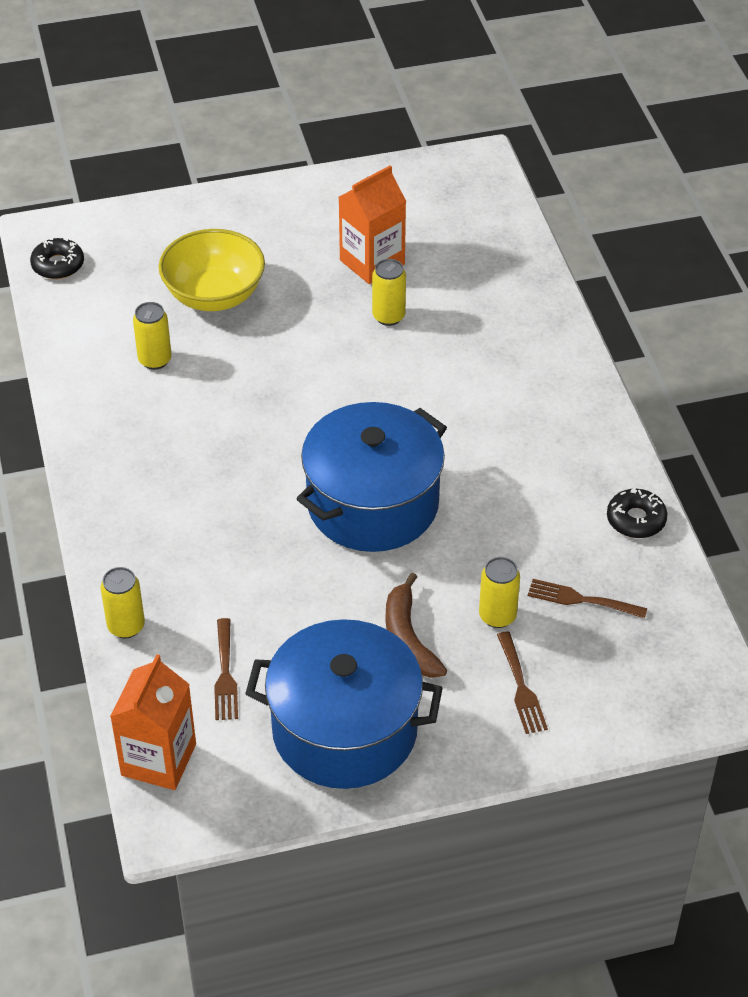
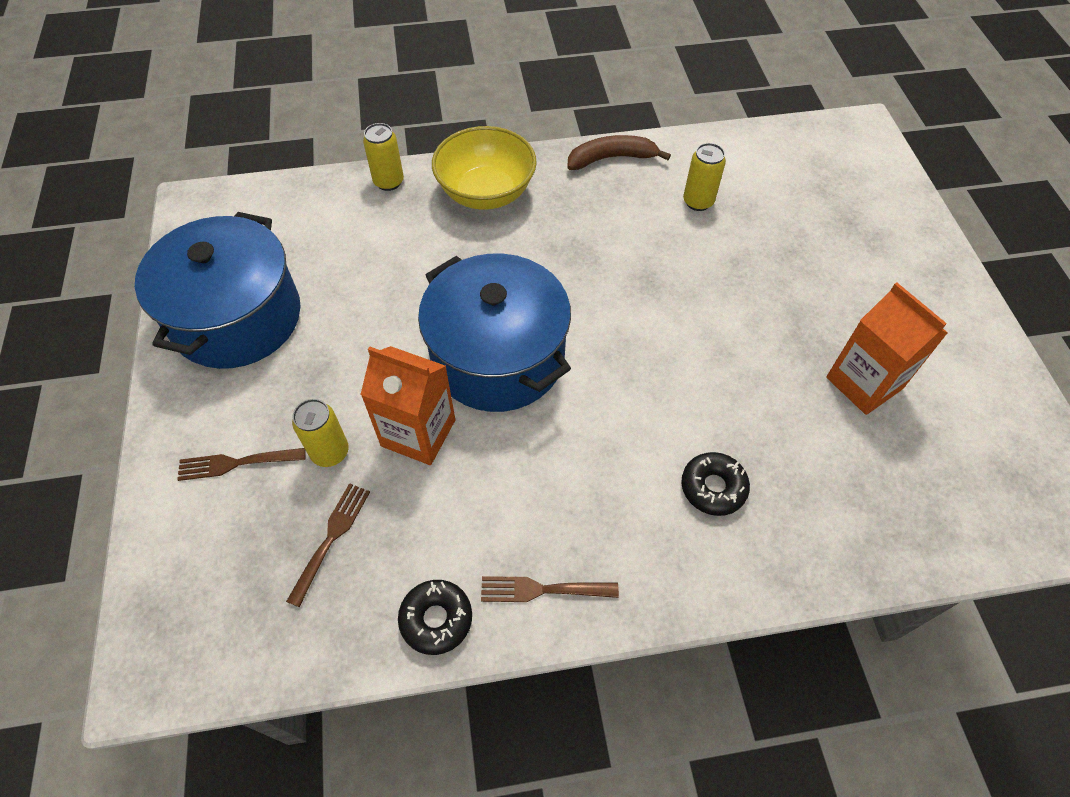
camera: 95 degrees right, 10 degrees up
(58, 265) = (820, 139): black donut -> black donut (713, 487)
(158, 759) = (252, 199): orange carton -> orange carton (418, 433)
(214, 295) = (792, 245): yellow bowl -> yellow bowl (486, 193)
(225, 674) = (322, 240): brown fork -> brown fork (542, 589)
(388, 316) = (774, 392): yellow can -> none
(408, 638) = (323, 373): brown banana -> brown banana (611, 158)

